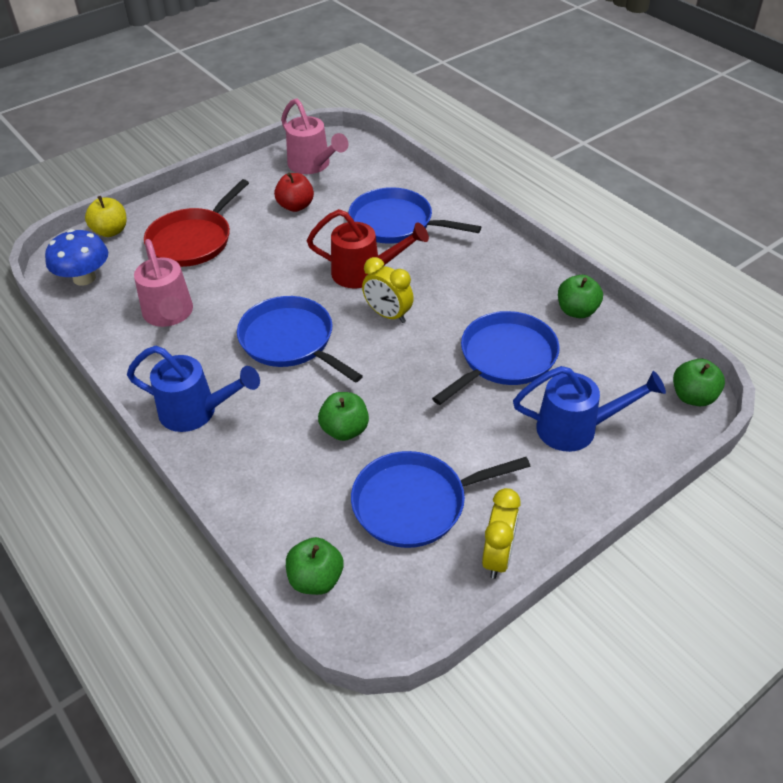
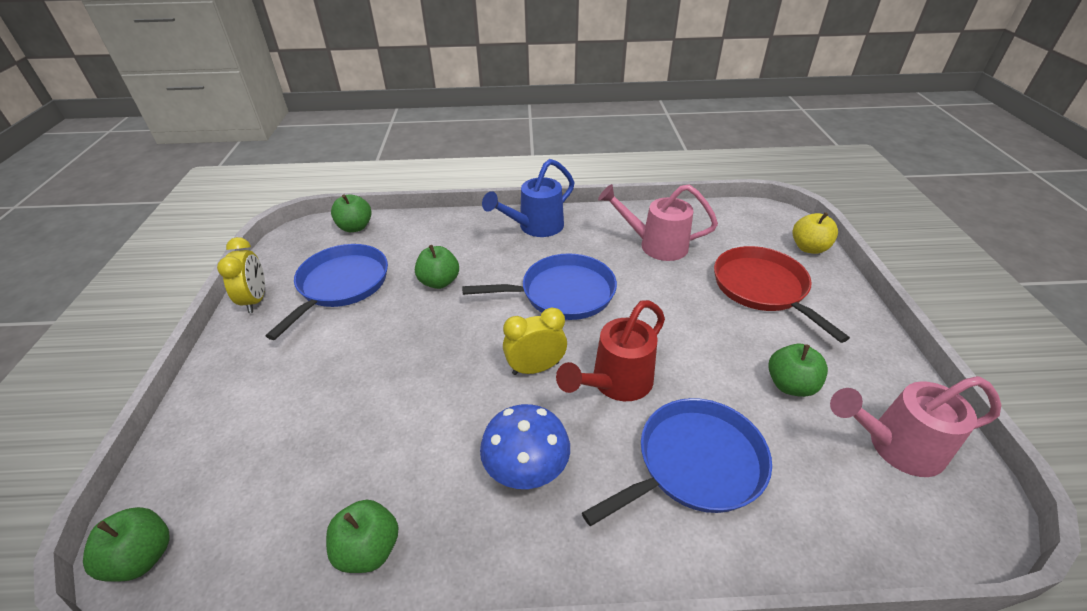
camera: 125 degrees right, 5 degrees down
(84, 278) = (741, 220): blue mushroom -> blue mushroom (526, 469)
(295, 206) = (790, 385): red apple -> green apple
(498, 557) = (256, 300): yellow clock -> yellow clock turned 150 degrees counterclockwise
(504, 358) = (389, 421): blue pan -> none
(576, 428) = (261, 416): blue watering can -> none

